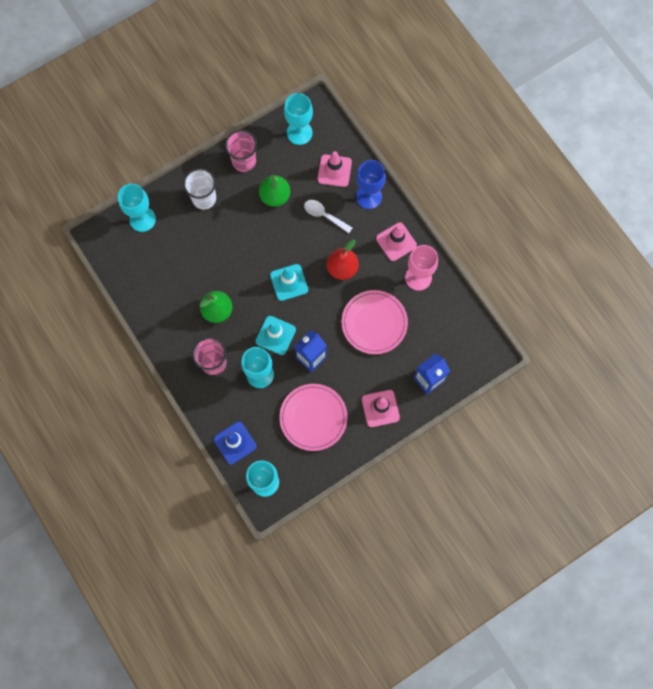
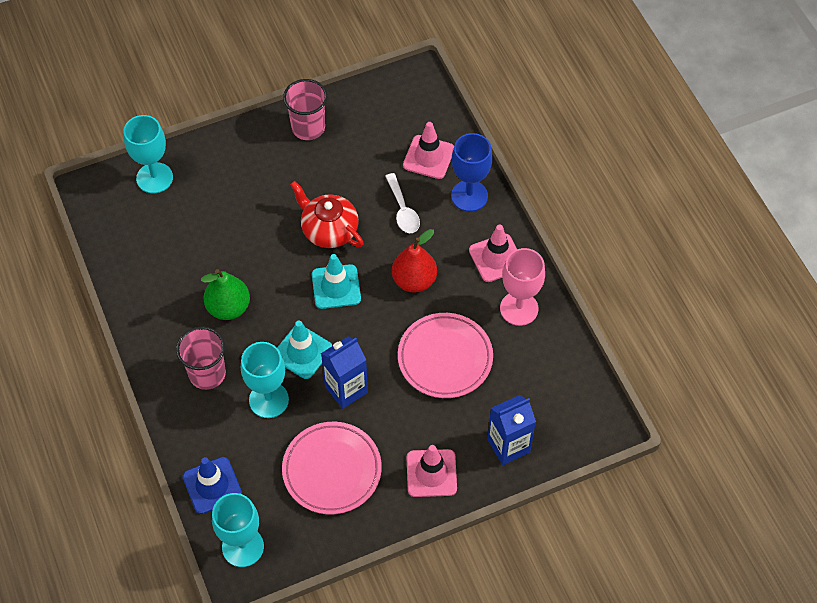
camera: 10 degrees right, 15 degrees down
(204, 198) = (244, 165): white cup -> none
(275, 196) = (340, 177): green pear -> none
(275, 239) = (329, 230): none -> red teapot
(299, 133) = (391, 104): turquoise goblet -> none
(324, 215) = (403, 210): white spoon -> white spoon turned 150 degrees counterclockwise

